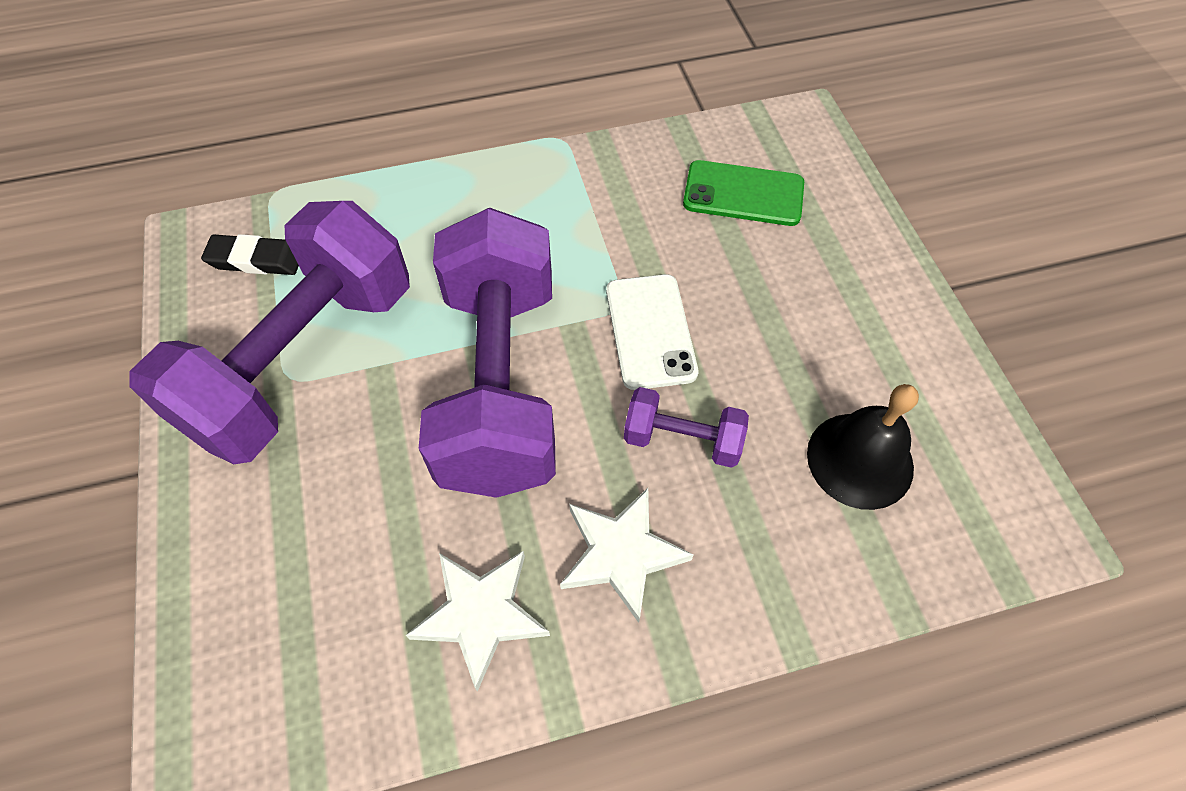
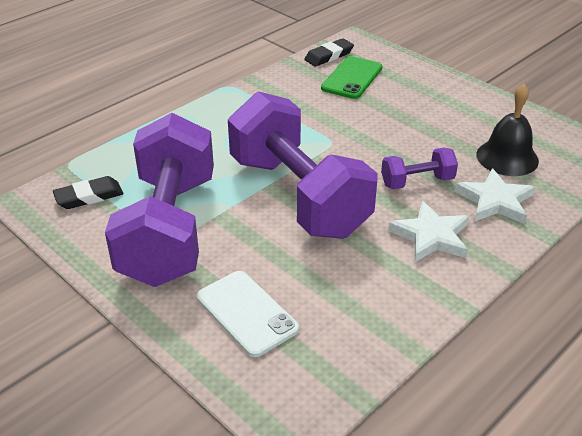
camera: 30 degrees left, 20 degrees down
(480, 614) = (383, 290): white star -> white star (495, 201)
(650, 331) = (358, 146): white phone -> white phone (246, 313)
(742, 136) = (329, 56): none -> black eraser
(743, 194) = (352, 78): green phone -> green phone turned 45 degrees counterclockwise

